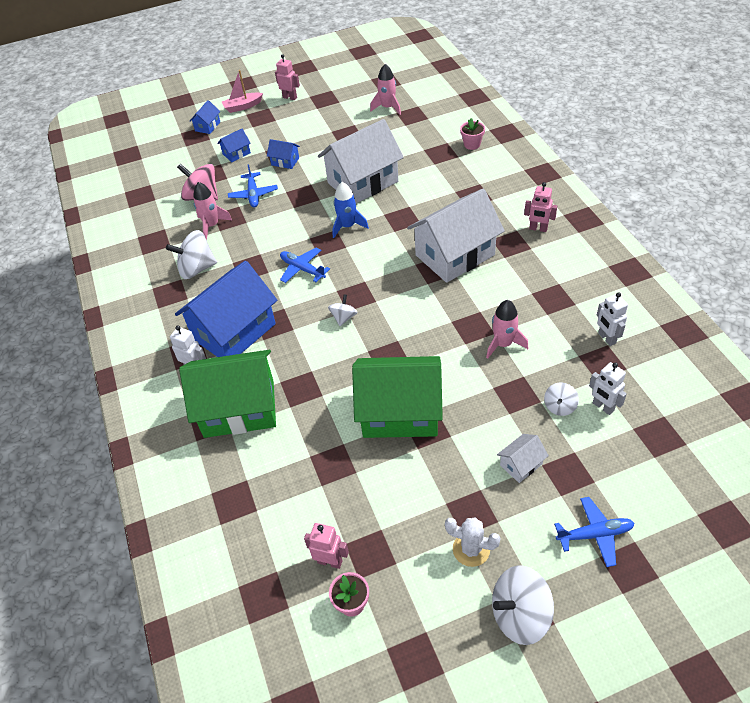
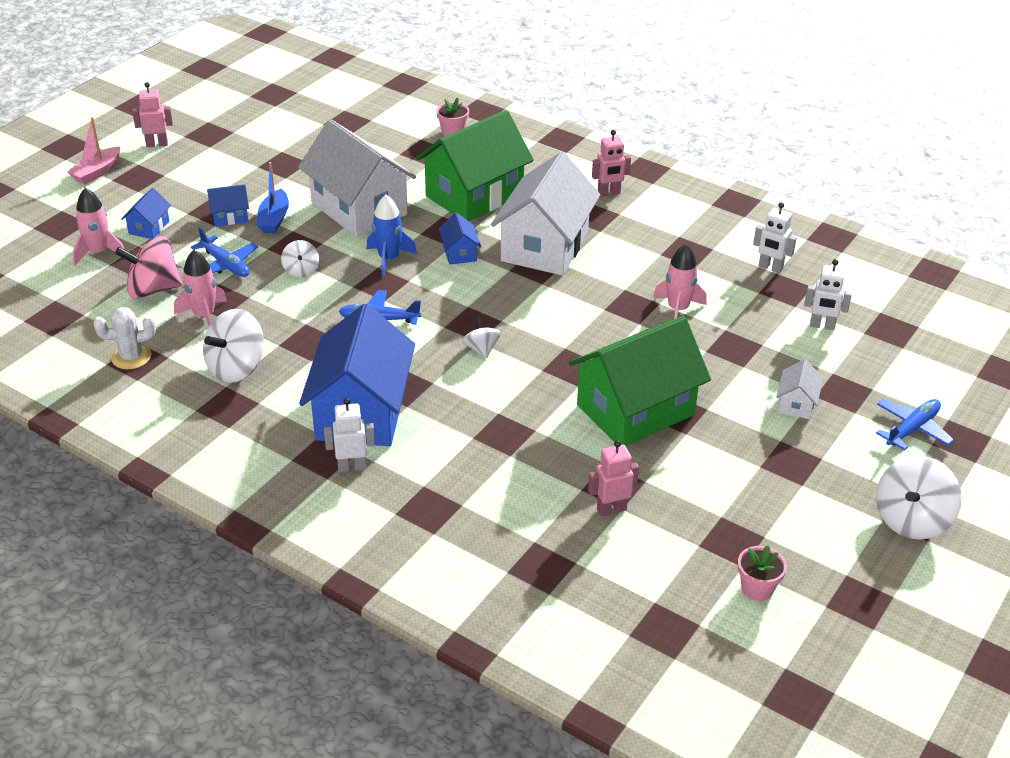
camera: 40 degrees left, 10 degrees down
(207, 126) = (68, 209): blue house -> blue house (459, 253)
(239, 408) = (452, 482): green house -> green house (474, 195)
(307, 172) = (274, 219): none -> blue boat
(330, 561) = (700, 566): pink robot -> pink robot (611, 509)
(362, 182) = (359, 208): white house -> white house turned 60 degrees counterclockwise
(387, 107) = (307, 121): pink rocket -> pink rocket (99, 252)
(471, 549) = (820, 491): white cactus -> white cactus (131, 357)
(559, 406) = (784, 341): white spinning top -> white spinning top (301, 270)

